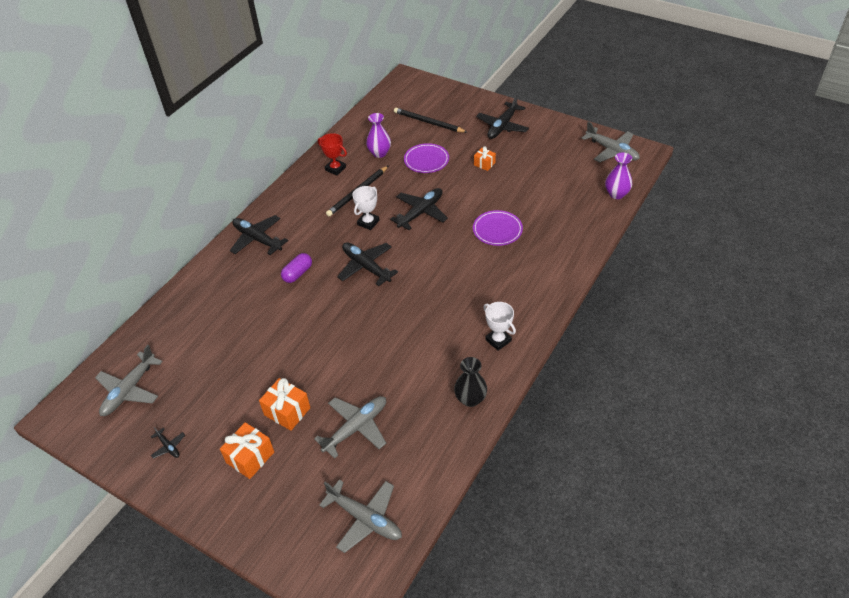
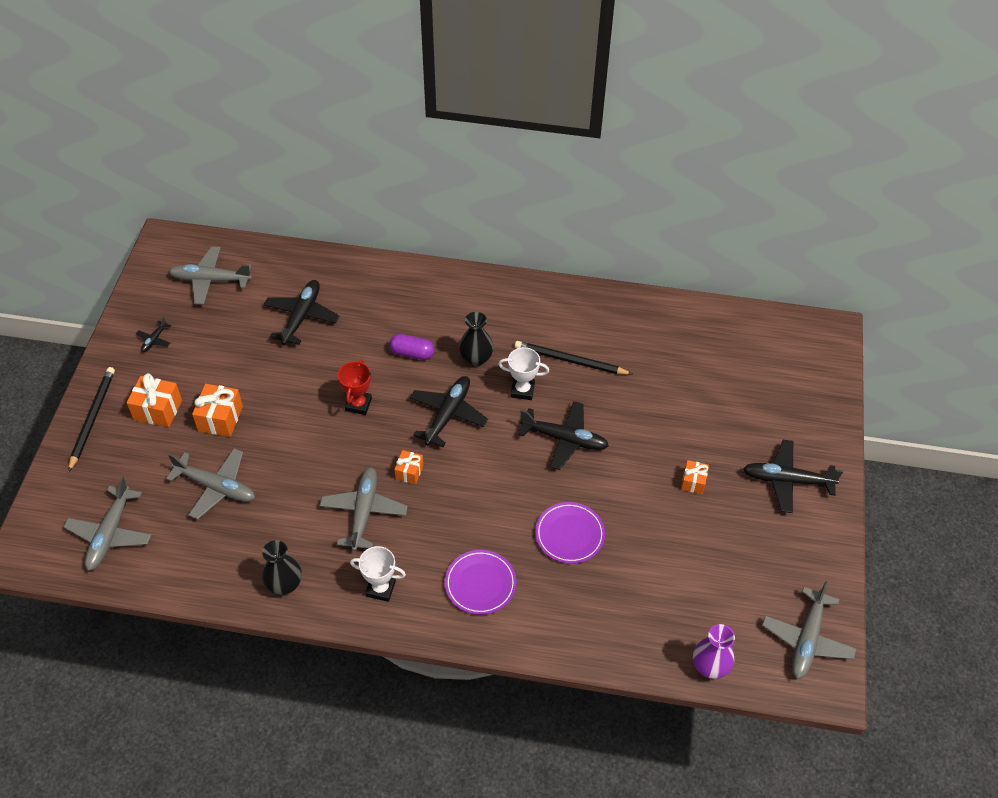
camera: 65 degrees right, 5 degrees up
(257, 239) = (450, 295): black plane -> black plane (301, 316)
(325, 239) = (476, 359): none -> black vase
(335, 169) = (603, 322): red trophy -> red trophy (358, 404)
(379, 153) = (655, 357): purple vase -> none
(405, 300) = (409, 472): none -> orange gift
(426, 160) = (667, 413): purple plate -> purple plate (480, 584)
(427, 335) = (363, 512): none -> grey plane
(428, 122) = (747, 390): black pencil -> black pencil (92, 419)
(498, 340) = (380, 588): white trophy -> white trophy turned 75 degrees clockwise

